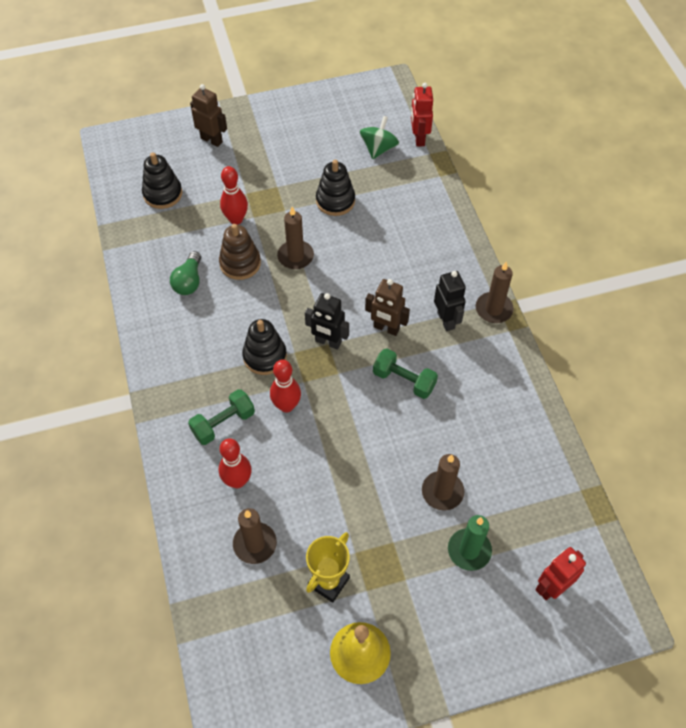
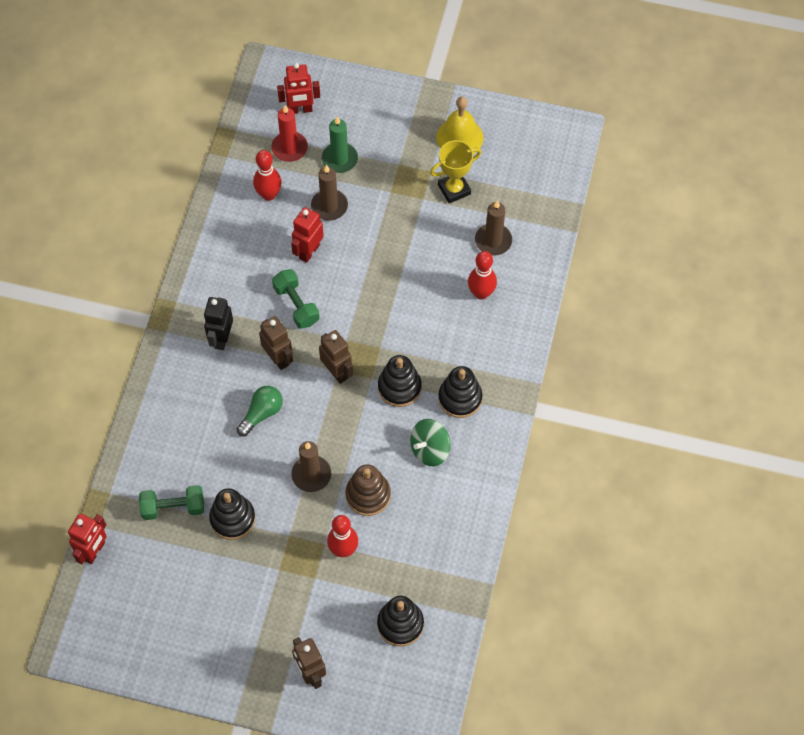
camera: 150 degrees left, 5 degrees up
(189, 281) = (426, 501): green light bulb -> green light bulb (261, 413)
(205, 373) = (460, 398): none -> black stacking toy
(223, 423) = (467, 345): green dumbbell -> green dumbbell (173, 507)
(286, 405) = (407, 334): red bowling pin -> red bowling pin (269, 194)
(328, 342) = (337, 372): black robot -> brown robot
(378, 148) = (145, 561): green spinning top -> green spinning top (430, 449)
(428, 435) = (309, 251): none -> red robot
(493, 309) = (173, 327): brown candle -> none
(528, 534) = (289, 148): none -> red candle

